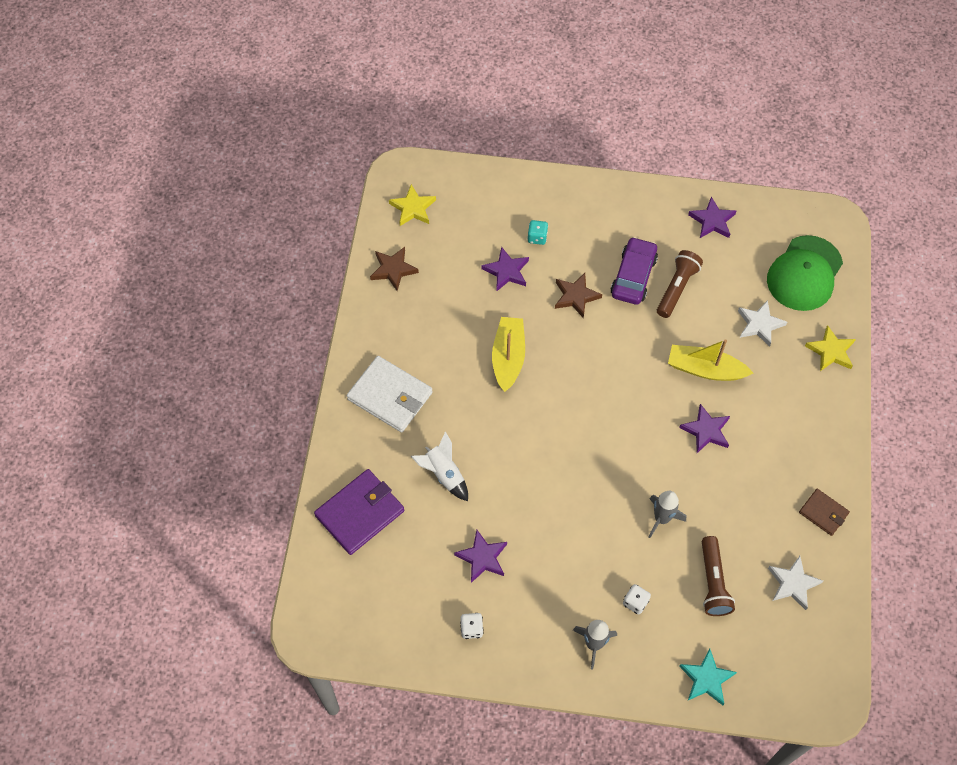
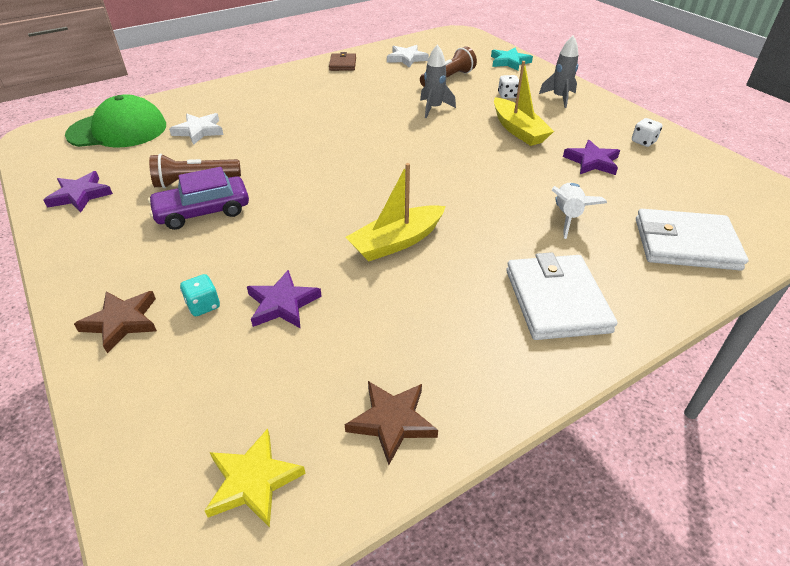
camera: 130 degrees left, 20 degrees down
(359, 513) = (685, 244): purple wallet -> white wallet
(576, 296) = (267, 235): brown star -> brown star (122, 322)
(705, 369) = (276, 137): yellow boat -> yellow boat (518, 130)
(706, 431) = (335, 118): purple star -> none
(831, 351) = (197, 98): yellow star -> none

